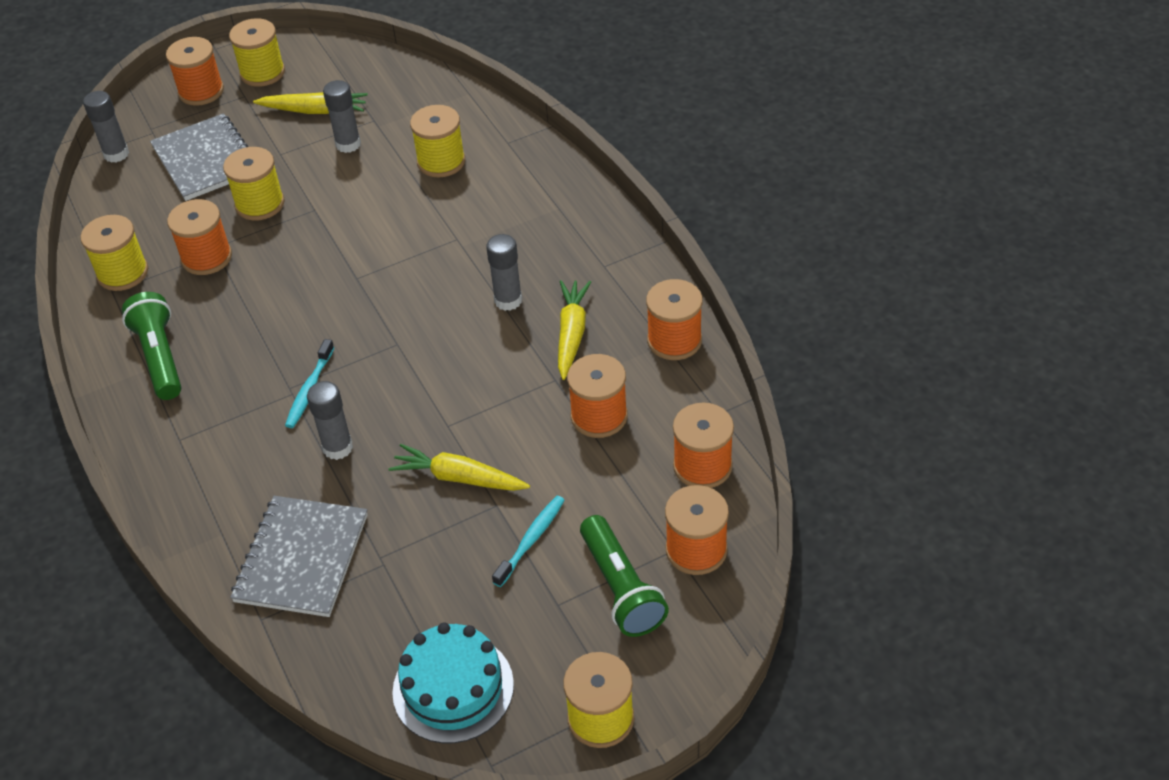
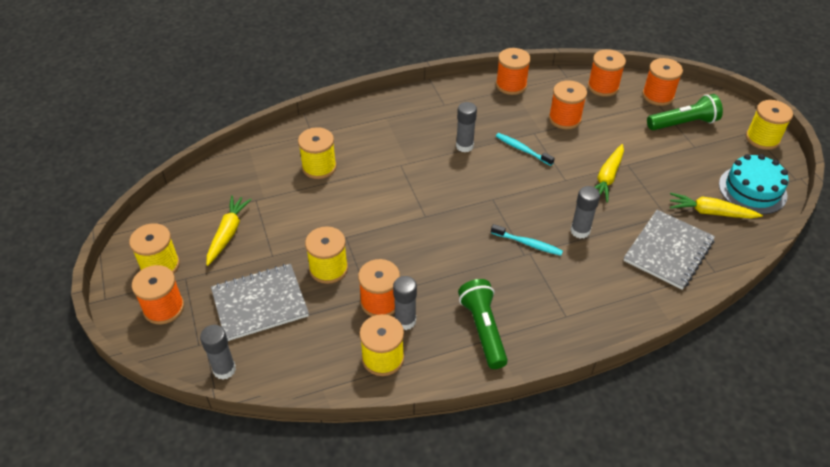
camera: 85 degrees left, 0 degrees up
(160, 357) = (483, 329): green flashlight -> green flashlight turned 90 degrees clockwise
(301, 558) = (668, 251): grey notebook -> grey notebook turned 75 degrees counterclockwise
(348, 144) = (278, 215): grey glue stick -> grey glue stick (405, 321)
(531, 540) = (653, 153): turquoise toothbrush -> turquoise toothbrush (522, 150)
(571, 334) = (498, 123): yellow carrot -> yellow carrot (710, 212)

